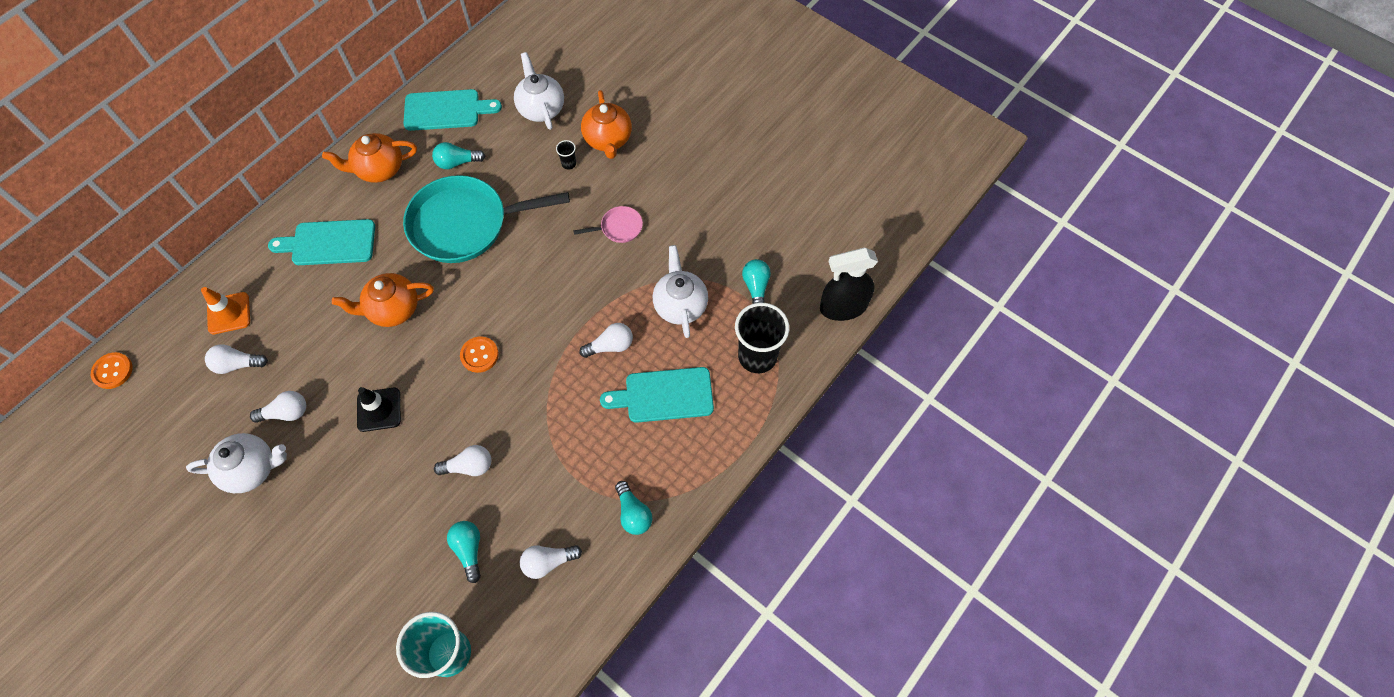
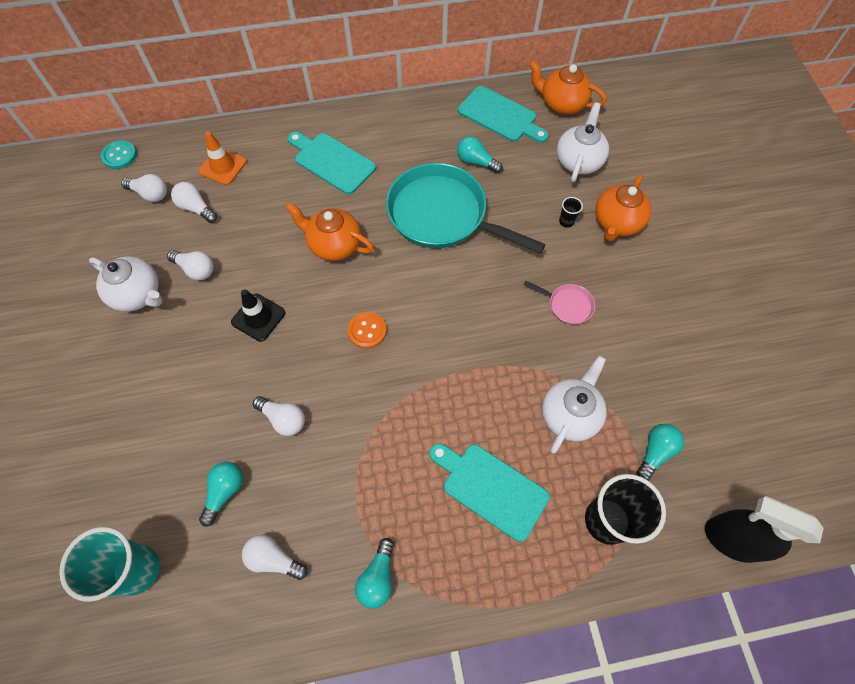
camera: 40 degrees right, 0 degrees up
(113, 371) = (119, 156): orange button -> turquoise button
(379, 169) = (413, 129): orange teapot -> orange teapot (561, 104)
(610, 346) = (479, 405): white light bulb -> white light bulb (150, 194)

